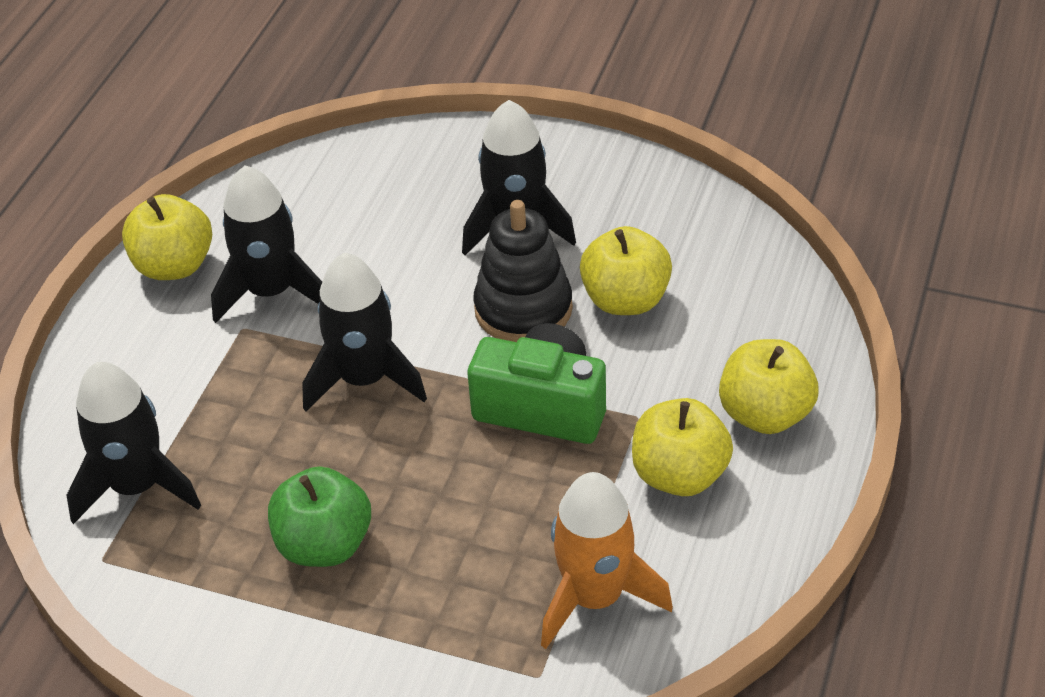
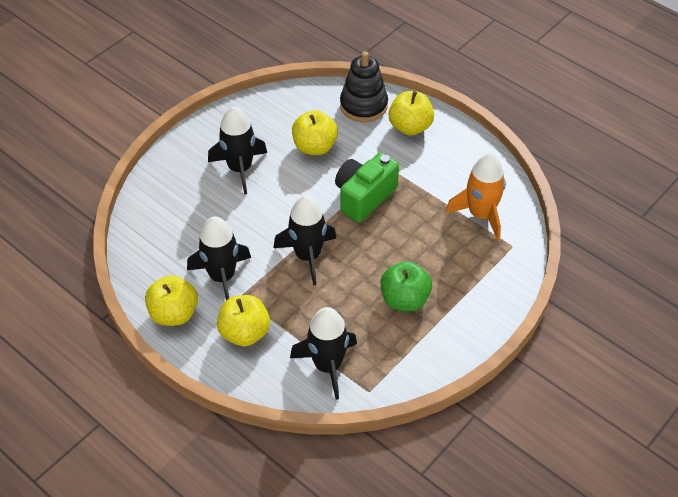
camera: 70 degrees left, 5 degrees up
(523, 309) = (298, 184): black stacking toy -> black stacking toy (363, 105)
(679, 475) = (429, 165): yellow apple -> yellow apple (244, 333)

